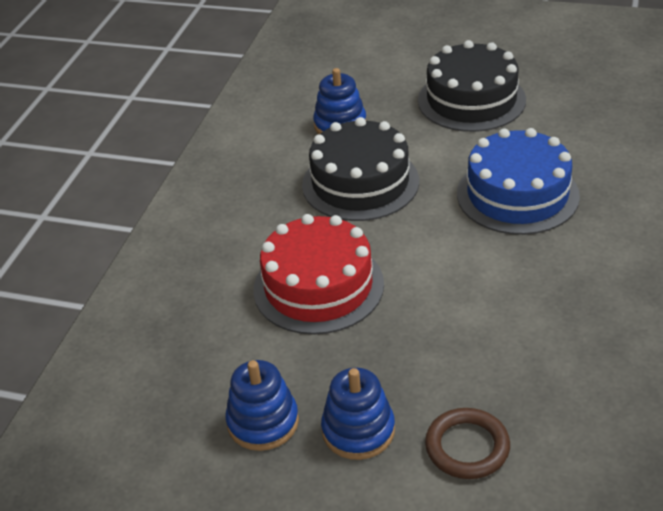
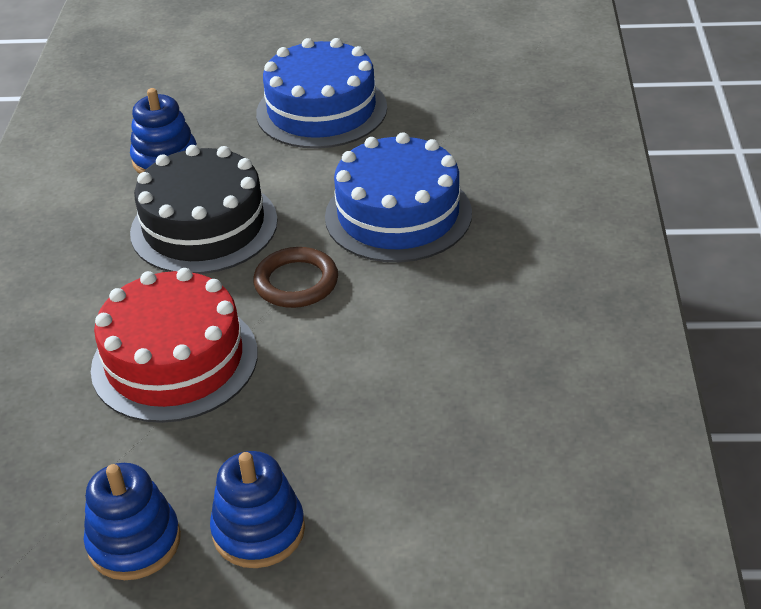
camera: 15 degrees left, 0 degrees up
(467, 447) = (397, 526): brown ring -> brown ring (296, 282)
(471, 100) = (321, 110): black cake -> blue cake

